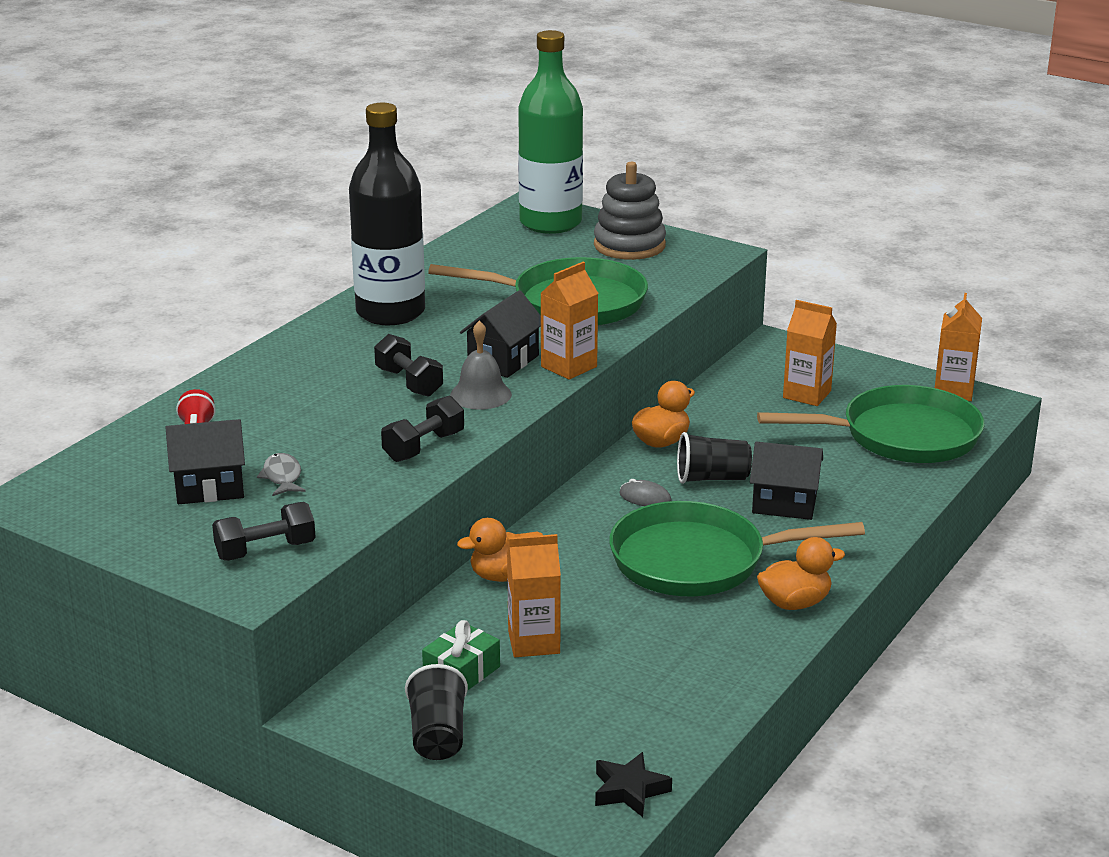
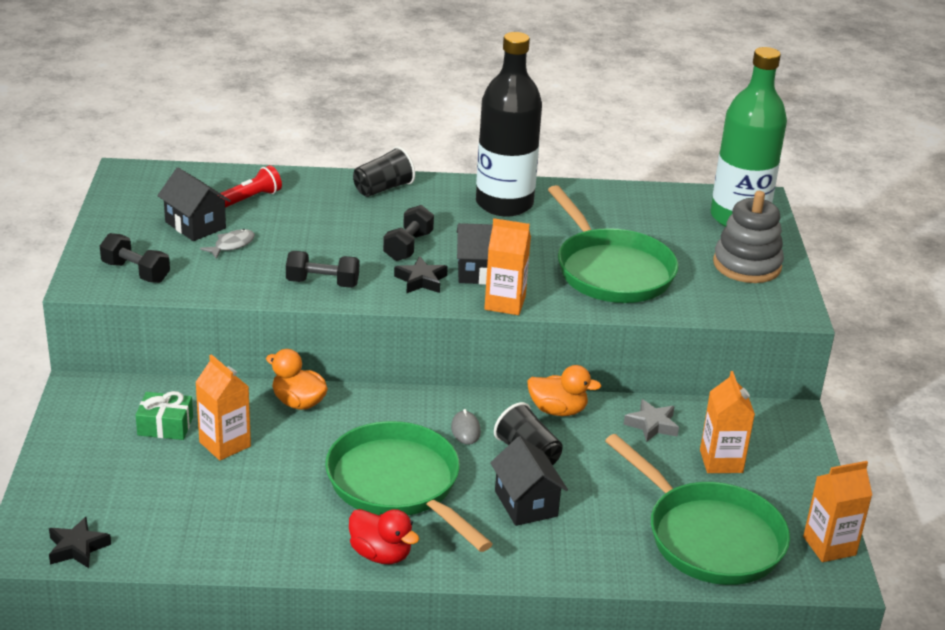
camera: 55 degrees right, 5 degrees up
(437, 735) = (85, 442): black cup -> black cup (383, 188)
(480, 394) = (421, 280): grey bell -> black star
(727, 406) = (652, 425): none -> grey star
(795, 603) = (381, 554): orange duck -> red duck

